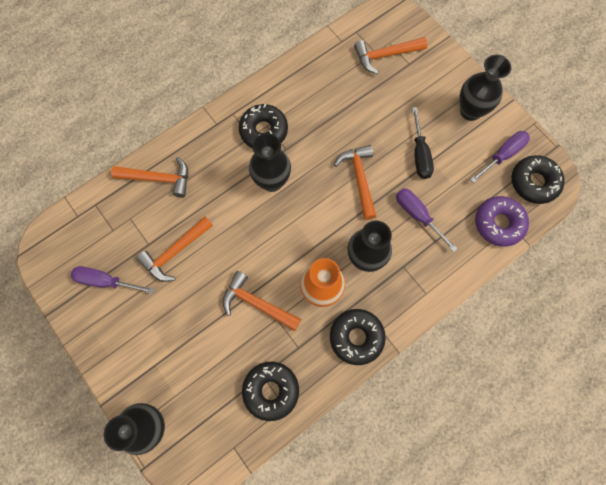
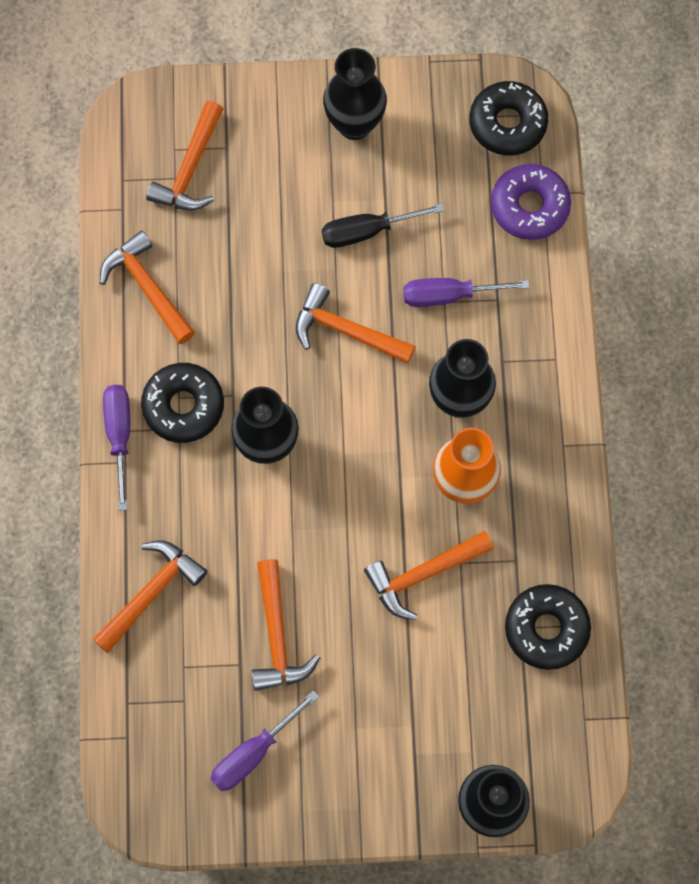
camera: 55 degrees left, 0 degrees up
(311, 76) = (147, 287): none -> orange hammer
(356, 337) = (552, 481): black donut -> none
(420, 154) = (367, 231): black screwdriver -> black screwdriver turned 135 degrees clockwise
(502, 155) = (444, 133): purple screwdriver -> purple screwdriver (119, 436)

